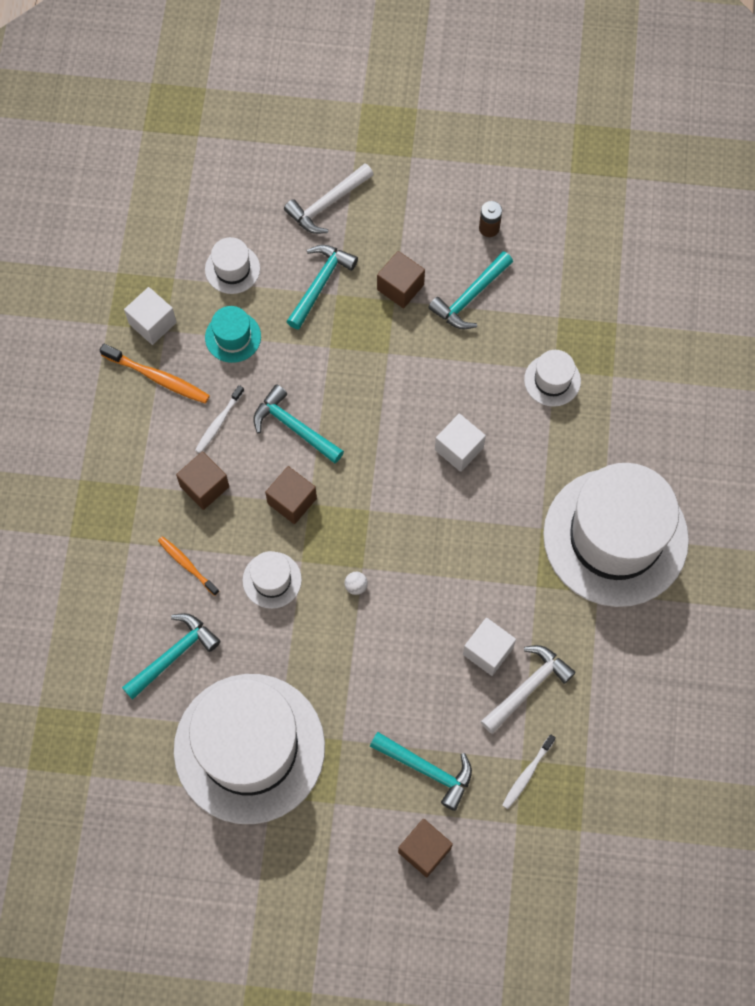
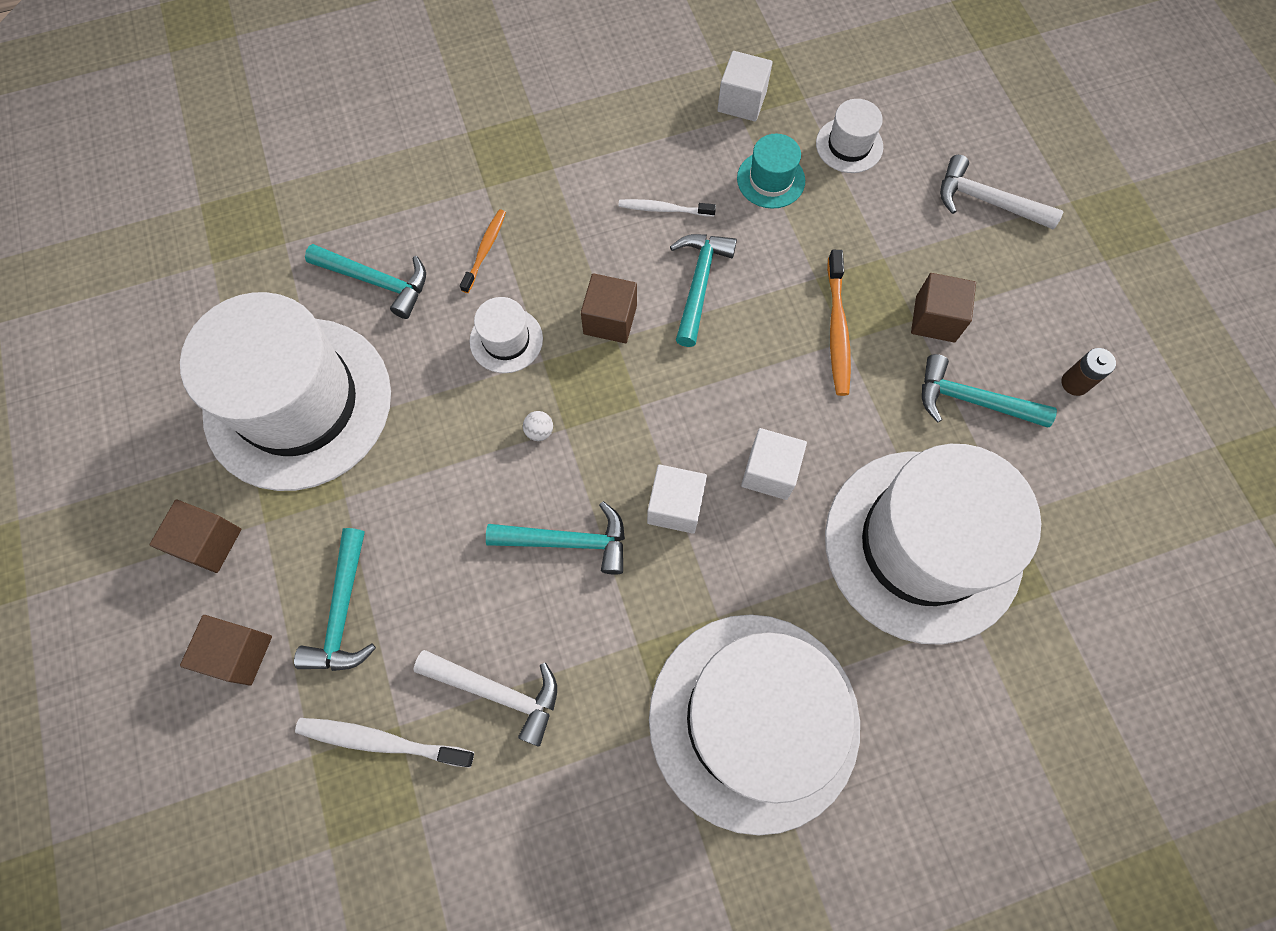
camera: 65 degrees right, 0 degrees up
(158, 378) = (683, 132): orange toothbrush -> orange toothbrush (837, 329)
(204, 486) = (583, 228): brown cube -> brown cube (209, 542)
(320, 284) = (886, 235): turquoise hammer -> turquoise hammer (567, 541)
(488, 651) = (524, 620): white cube -> white cube (675, 506)
(527, 774) = (381, 741): white toothbrush -> white toothbrush, size x1.51
(552, 380) = (922, 545): white hat -> white hat, size x2.47

